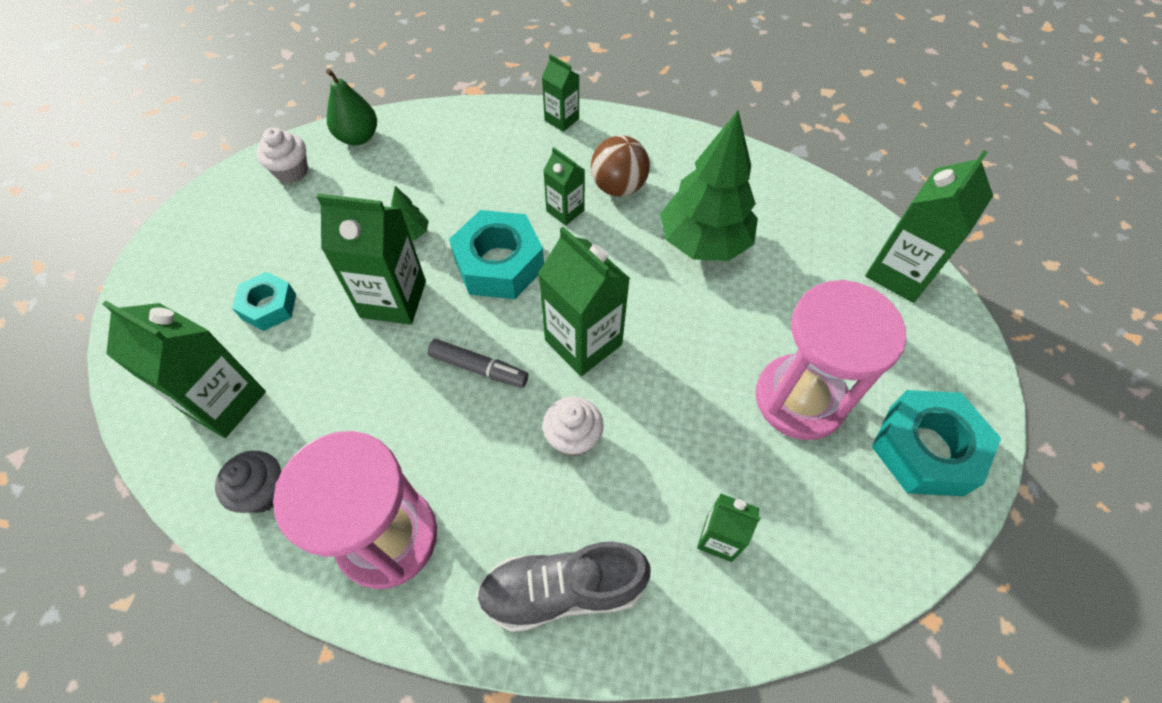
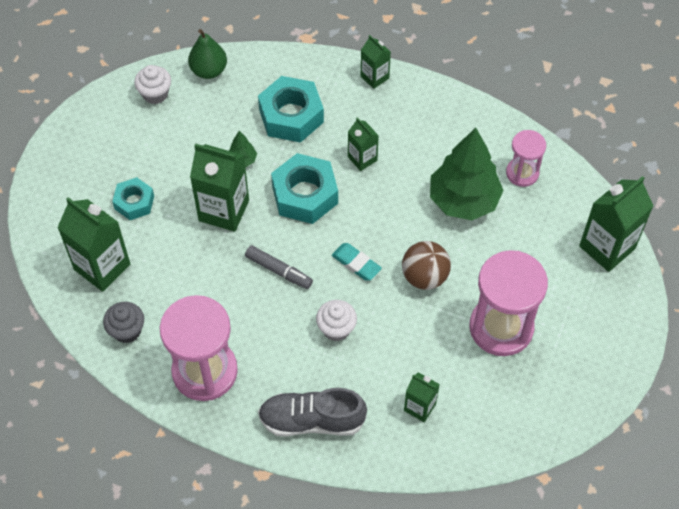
camera: 10 degrees right, 0 degrees up
(583, 342) = (356, 263): green carton -> turquoise eraser
(618, 187) = (408, 144): brown ball -> brown ball (424, 276)
(766, 200) = (522, 173): none -> pink hourglass
(925, 449) = (578, 375): turquoise nut -> turquoise nut (291, 116)

